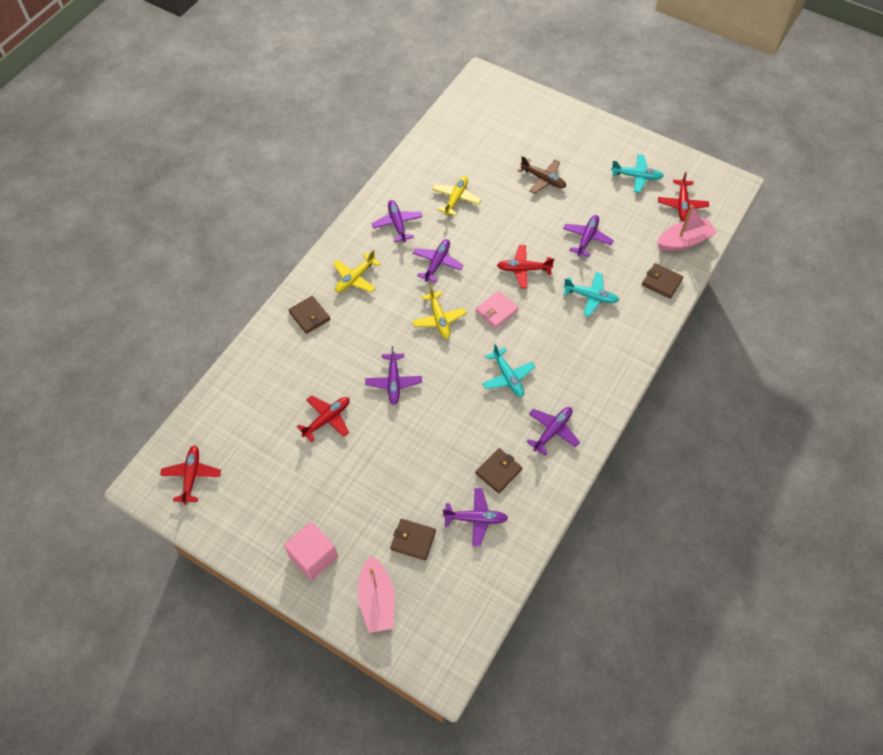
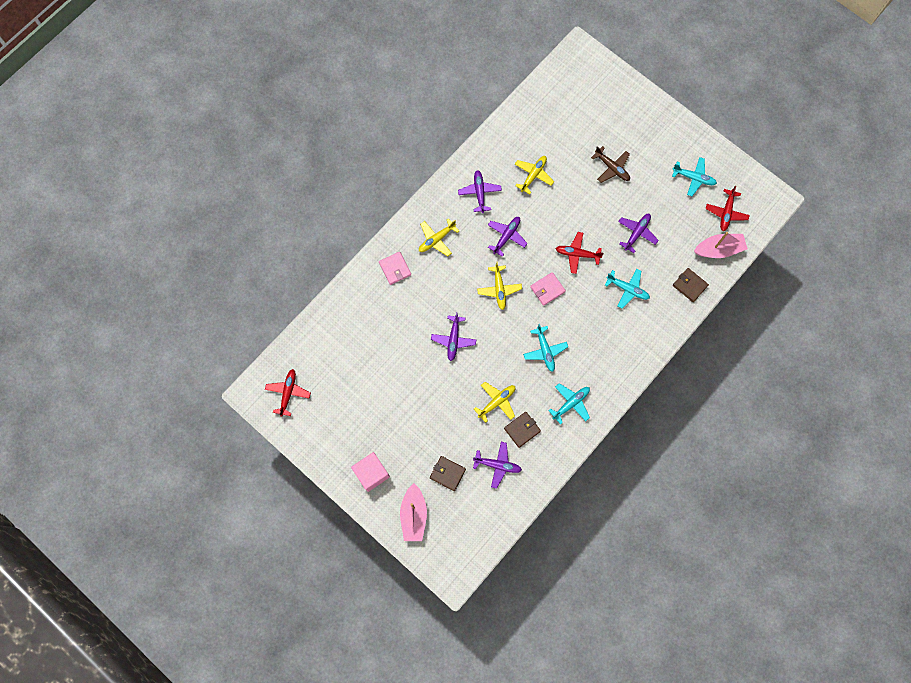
camera: 10 degrees right, 15 degrees up
(309, 316) = (395, 269): brown wallet -> pink wallet
(327, 419) = (397, 363): red plane -> none
(460, 444) = (497, 402): none -> yellow plane
(552, 431) = (571, 403): purple plane -> turquoise plane

